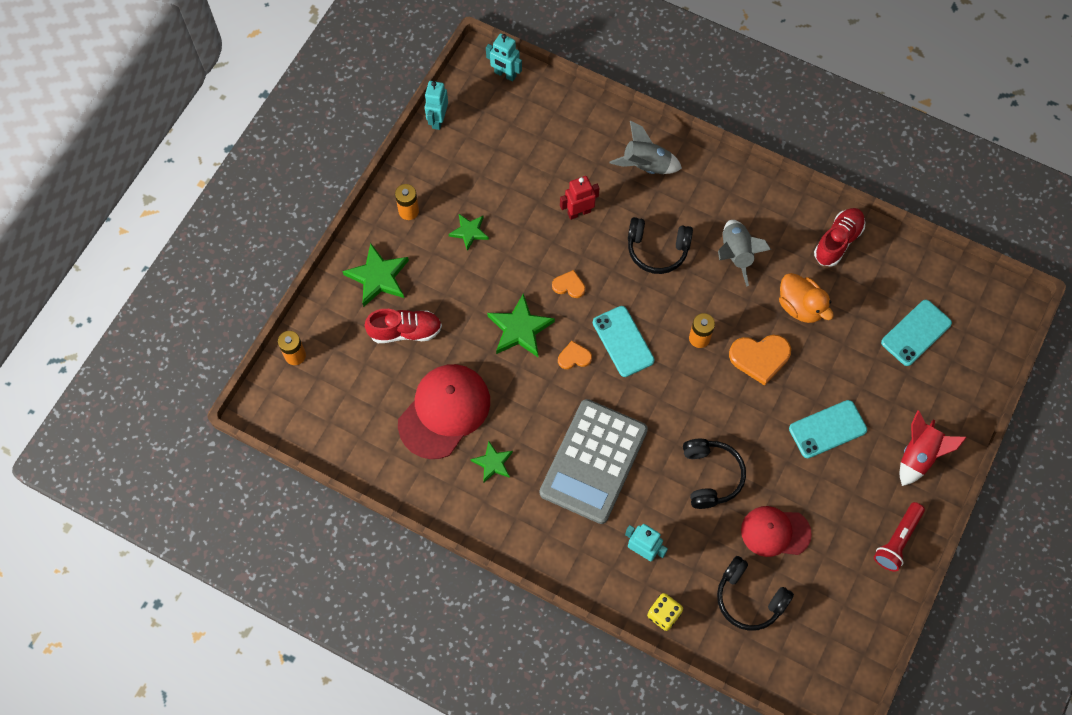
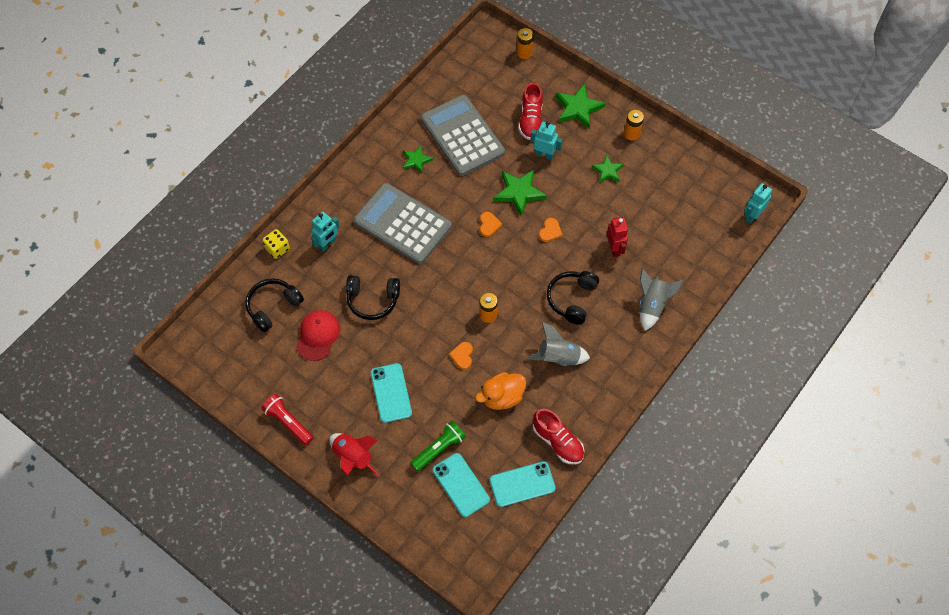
camera: 100 degrees right, 5 degrees down
(438, 120) = (712, 163): turquoise robot -> turquoise robot (544, 154)
(444, 411) = (462, 136): red cap -> grey calculator
(623, 341) = (495, 260): turquoise phone -> turquoise phone (522, 484)
(760, 358) = (462, 356): orange heart -> orange heart, size x0.56
(881, 363) = (439, 449): none -> green flashlight

